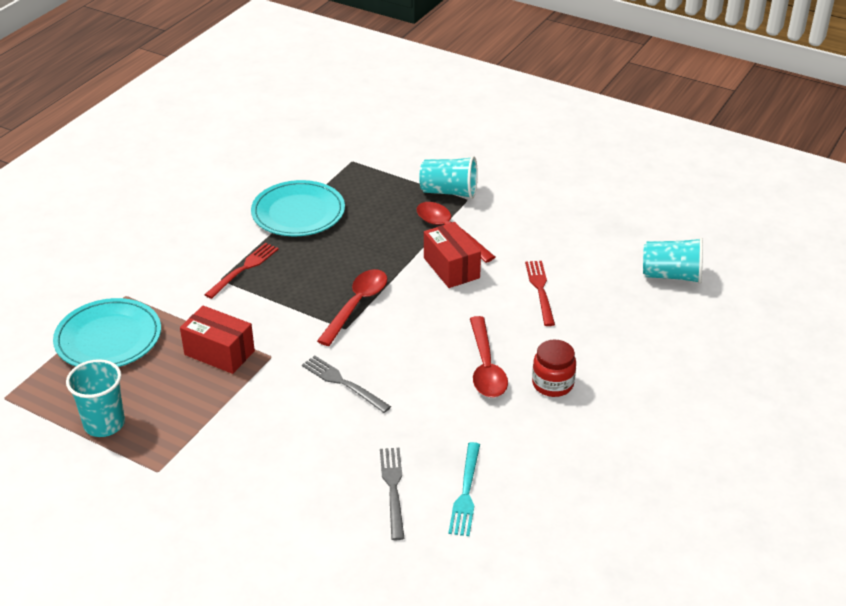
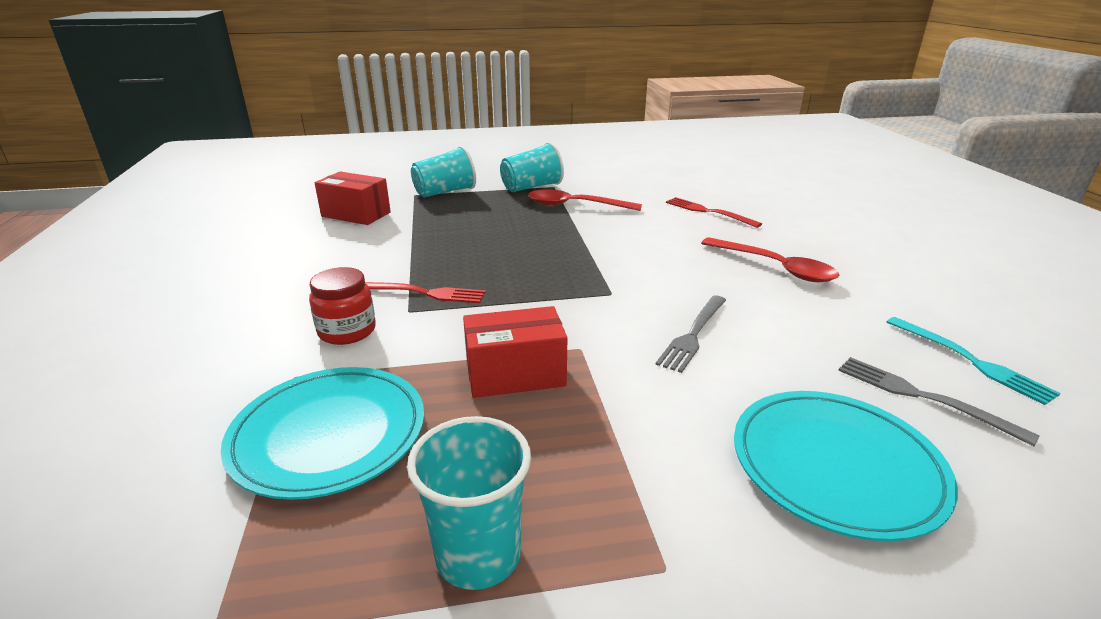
camera: 40 degrees left, 10 degrees down
(244, 269) = (424, 293): red fork -> red fork turned 105 degrees clockwise
(298, 213) = (416, 237): turquoise plate -> turquoise plate (836, 466)
(343, 383) = (693, 334): grey fork -> grey fork turned 60 degrees counterclockwise
(357, 305) = (589, 274): red spoon -> none
(451, 268) = (619, 223): red box -> red box (356, 214)
(552, 384) = (839, 256): red jar -> red jar (347, 331)
(671, 276) = (765, 178): turquoise cup -> turquoise cup (445, 192)

